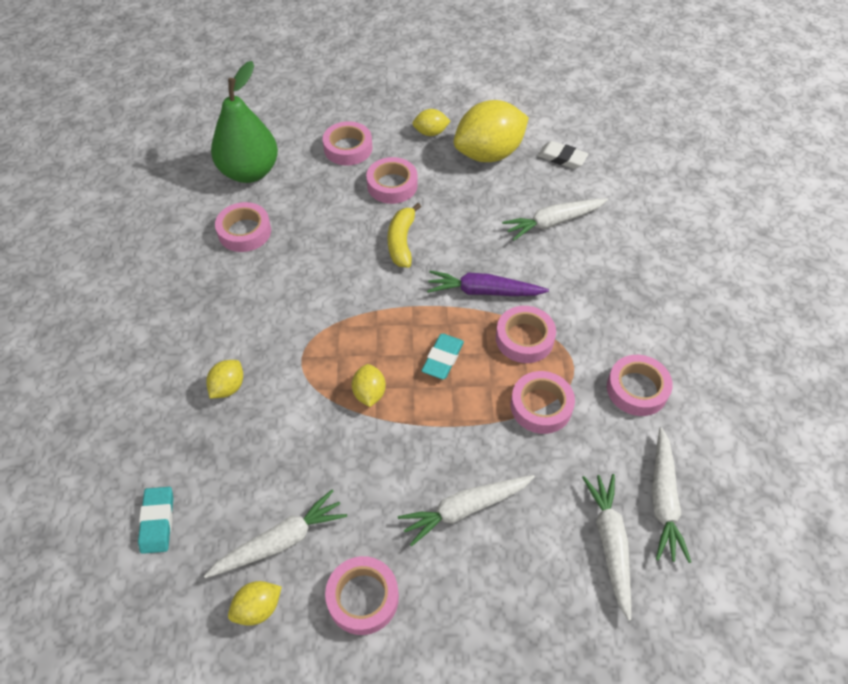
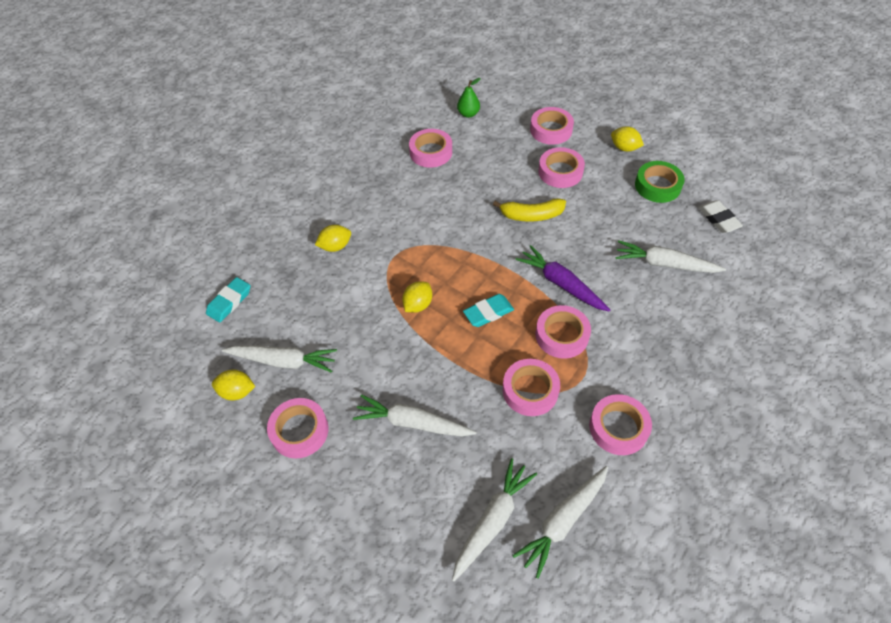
camera: 40 degrees right, 0 degrees up
(249, 172) = (468, 114): green pear -> green pear, size x0.44
(401, 242) = (531, 215): yellow banana -> yellow banana turned 135 degrees counterclockwise
(489, 154) = (657, 186): yellow lemon -> green tape

